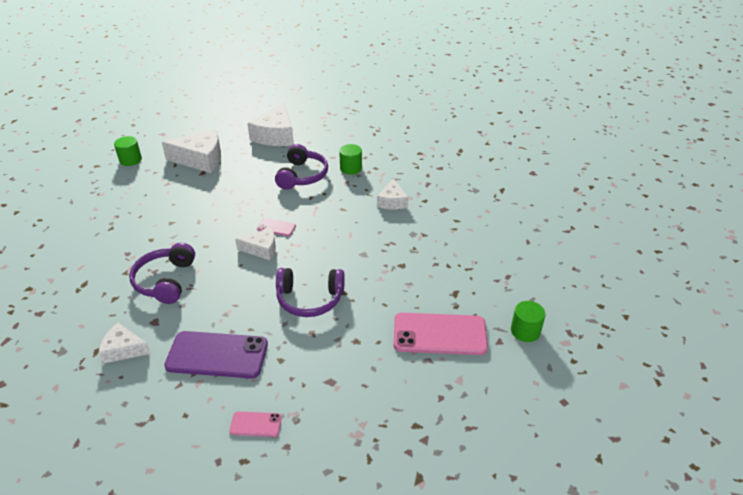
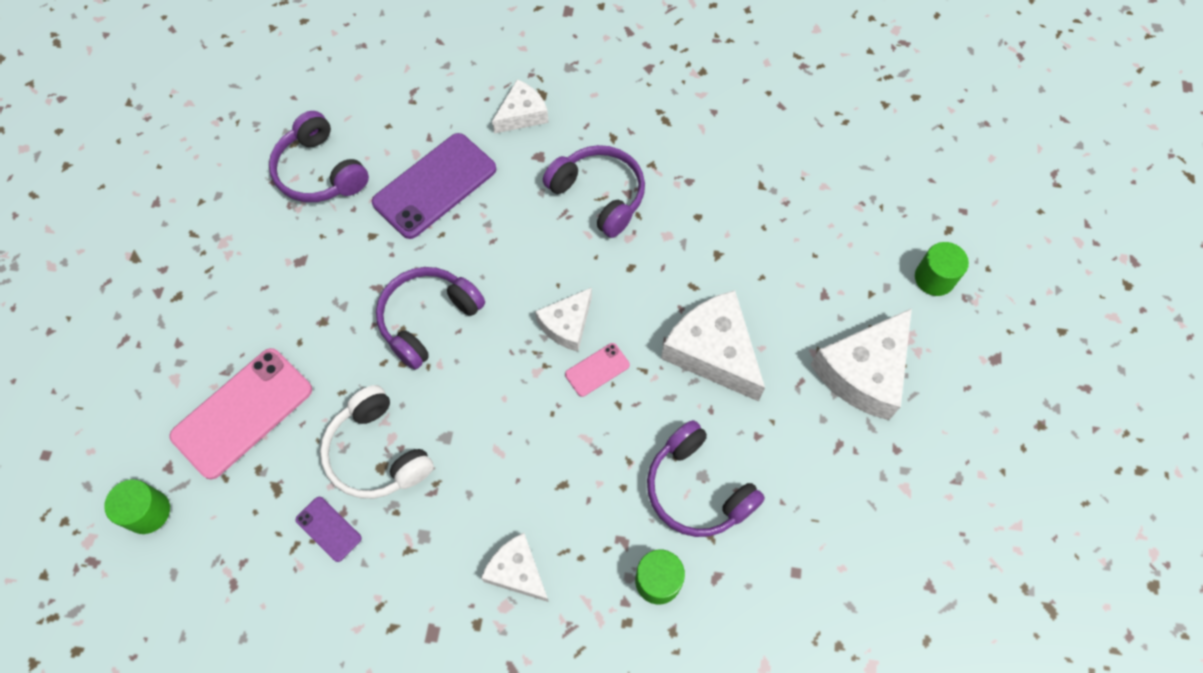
camera: 130 degrees right, 25 degrees up
(256, 424) = (320, 171): pink phone -> purple headphones
(275, 135) = (860, 532): white cheese -> white cheese (713, 351)
(397, 271) = (377, 453): none -> white headphones
(447, 263) = (328, 529): none -> purple phone

